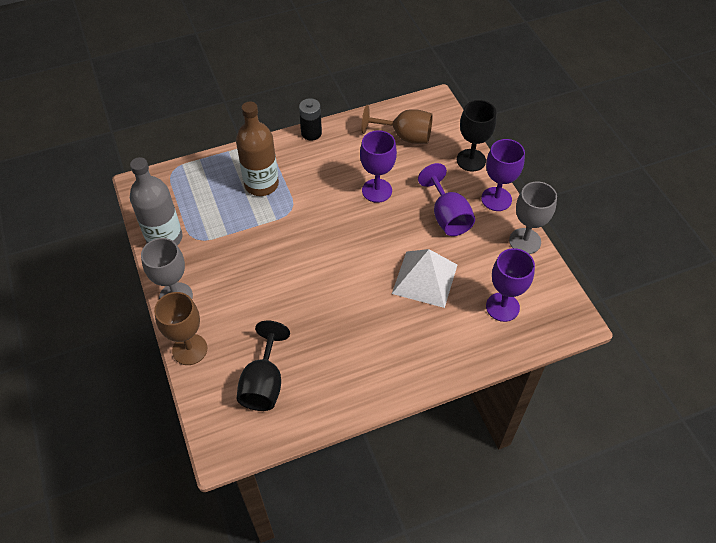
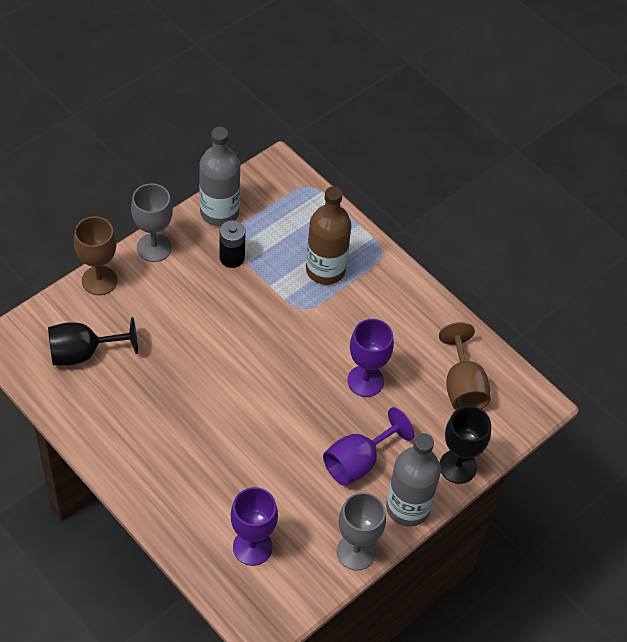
camera: 65 degrees right, 0 degrees up
(311, 133) = (422, 292): black battery -> black battery (232, 258)
(424, 278) = (261, 460): white pyramid -> none
(496, 199) = (408, 507): purple goblet -> grey bottle

